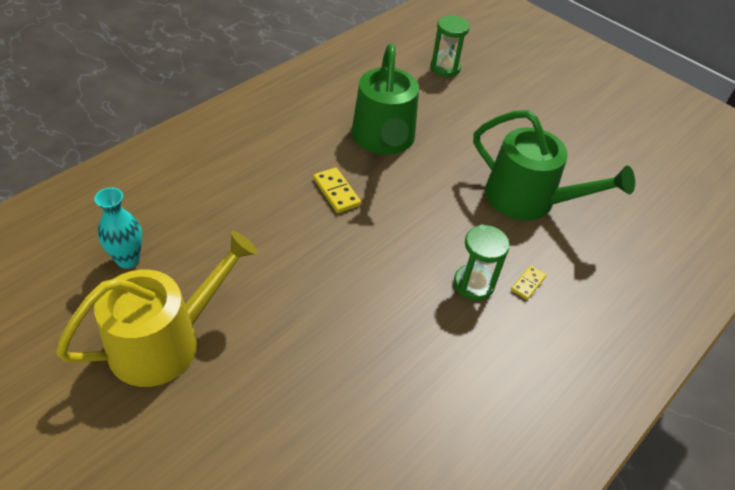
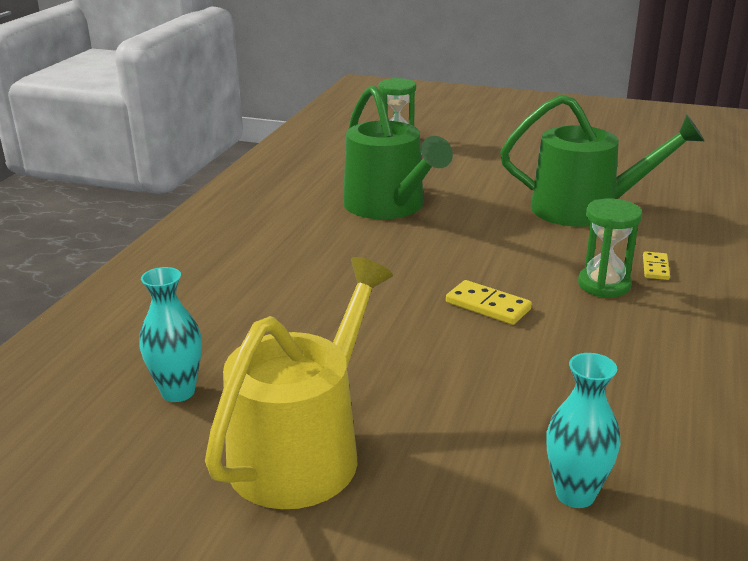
camera: 20 degrees left, 20 degrees down
(296, 455) = (575, 494): none -> turquoise vase
(336, 192) = (380, 259): yellow domino -> yellow domino (488, 306)

